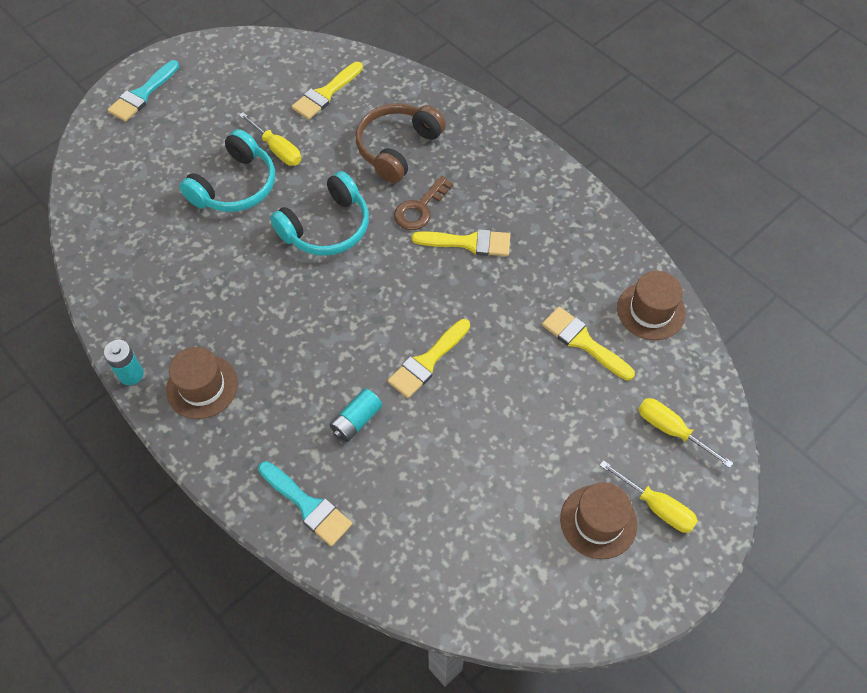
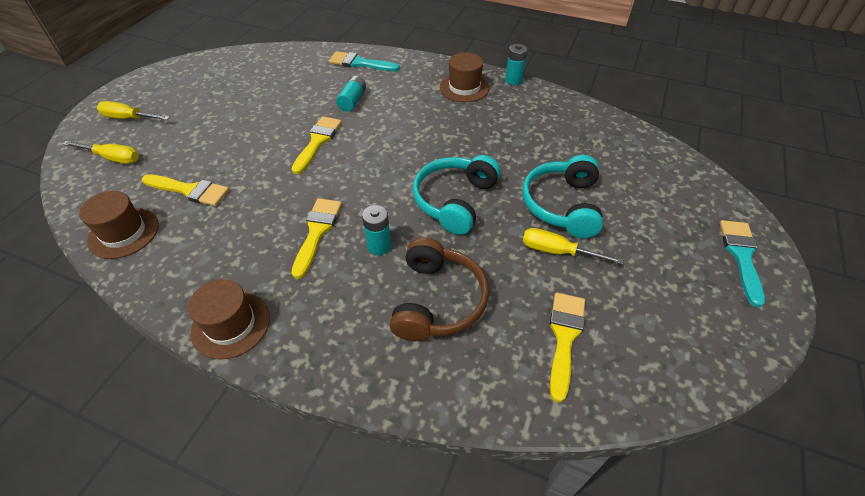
camera: 155 degrees right, 10 degrees down
(420, 208) = (379, 246): brown key -> turquoise battery
(468, 243) = (317, 232): yellow brush -> yellow brush turned 120 degrees clockwise
(598, 521) = (171, 102): brown hat -> brown hat (231, 324)

